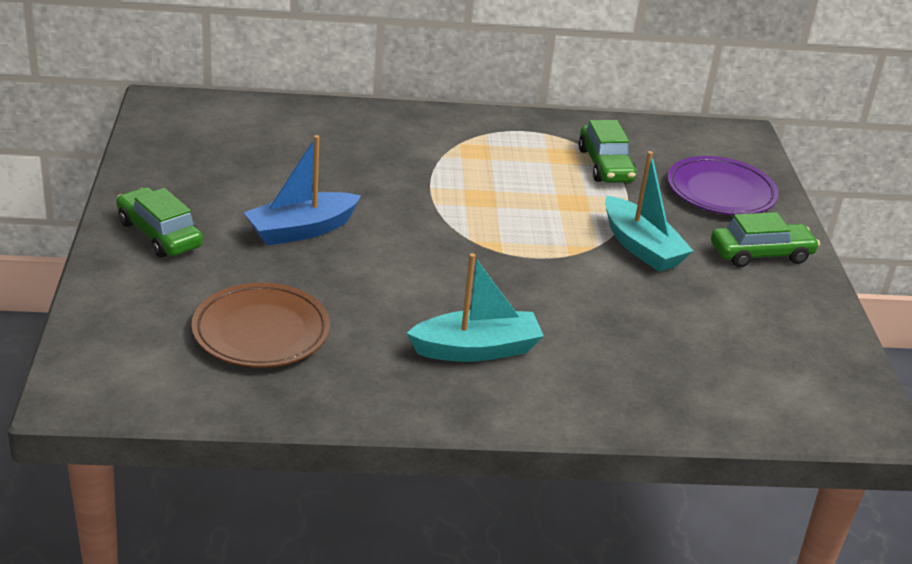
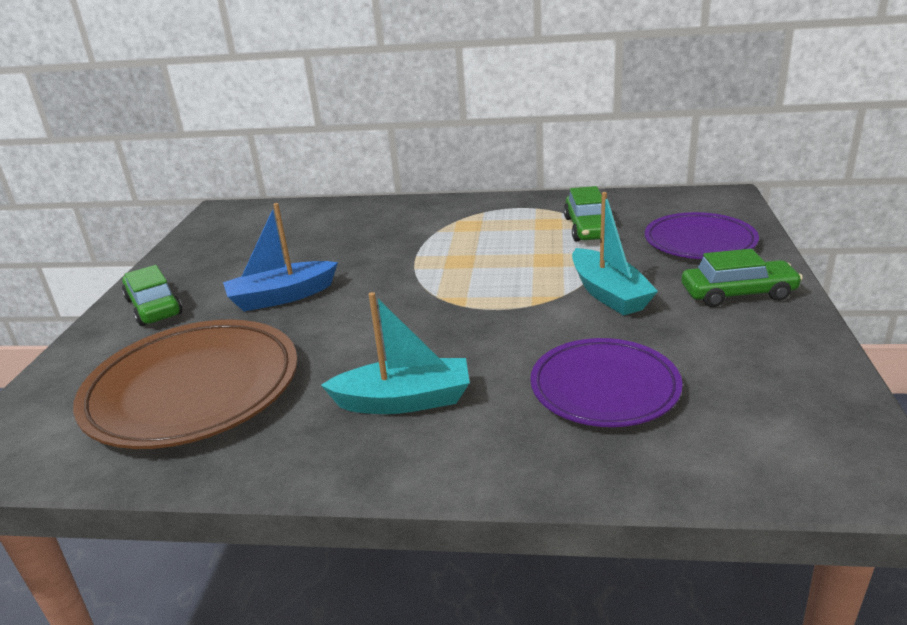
camera: 15 degrees right, 5 degrees down
(261, 332) = (193, 390): brown plate -> brown plate, size x1.55
(654, 343) = (604, 388): none -> purple plate

